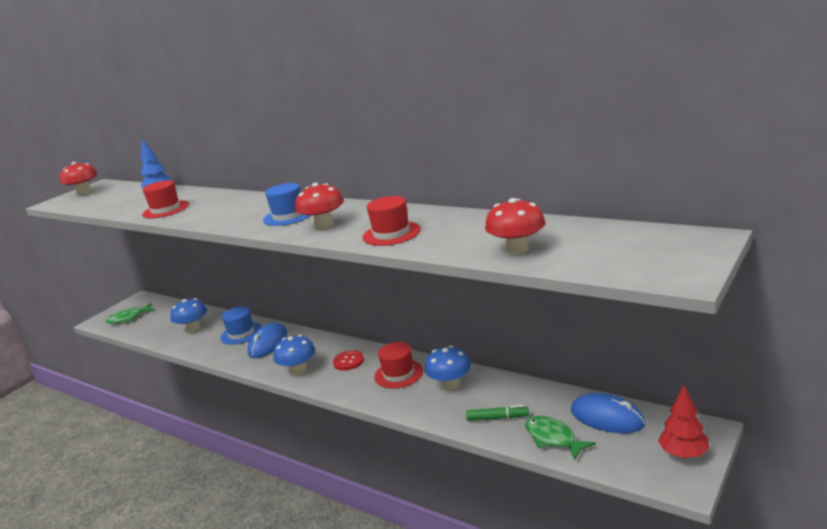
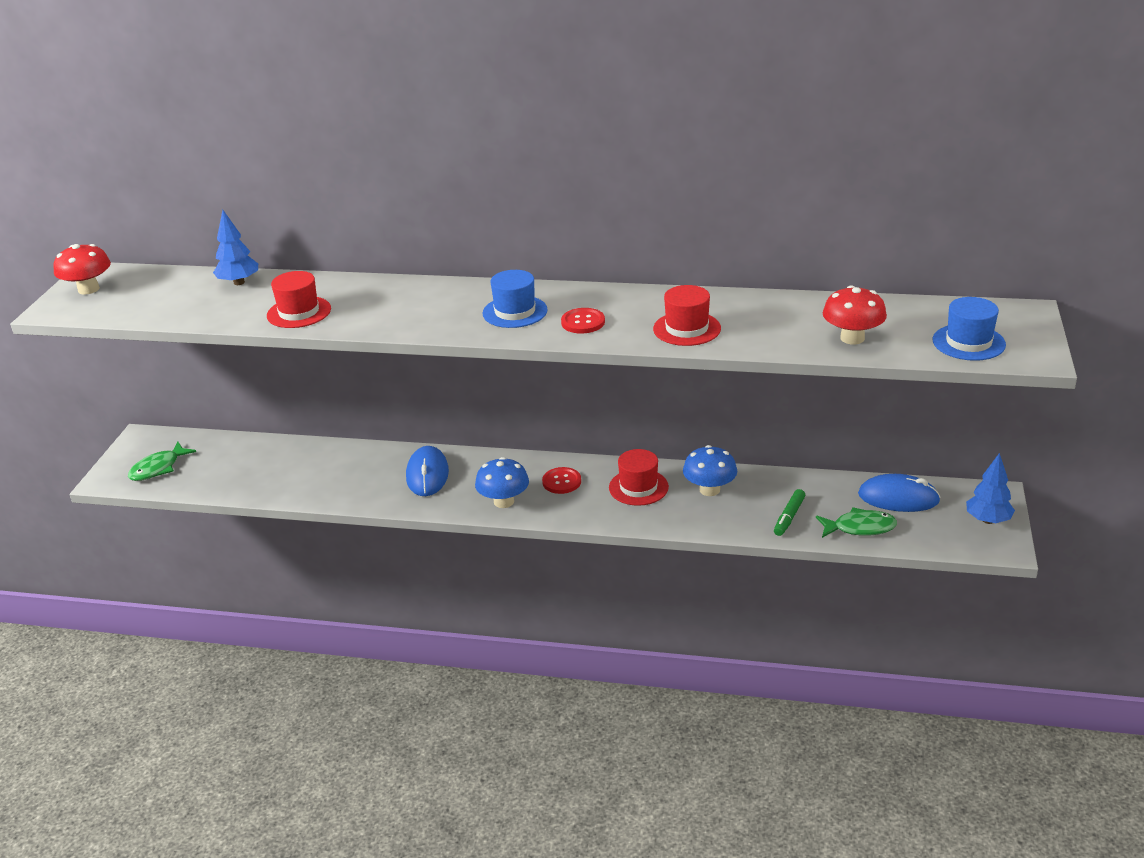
camera: 25 degrees left, 10 degrees up
(193, 328) = (288, 469): blue mushroom -> none
(241, 333) = (373, 466): blue hat -> blue hat (968, 342)
(324, 225) = (583, 322): red mushroom -> red button
(497, 418) = (789, 517): green marker -> green marker turned 135 degrees clockwise
(553, 438) = (860, 528): green fish -> green fish turned 150 degrees clockwise
(683, 454) = (987, 520): red tree -> blue tree

